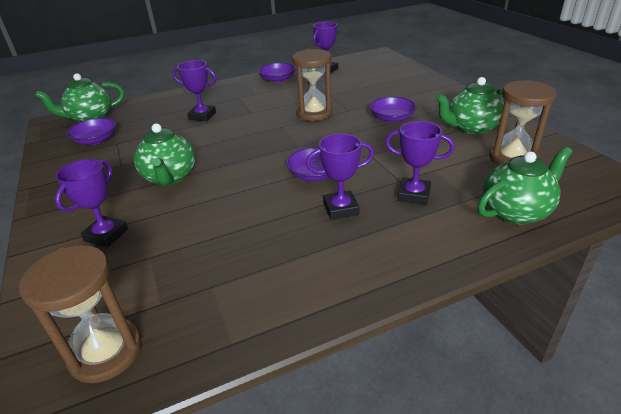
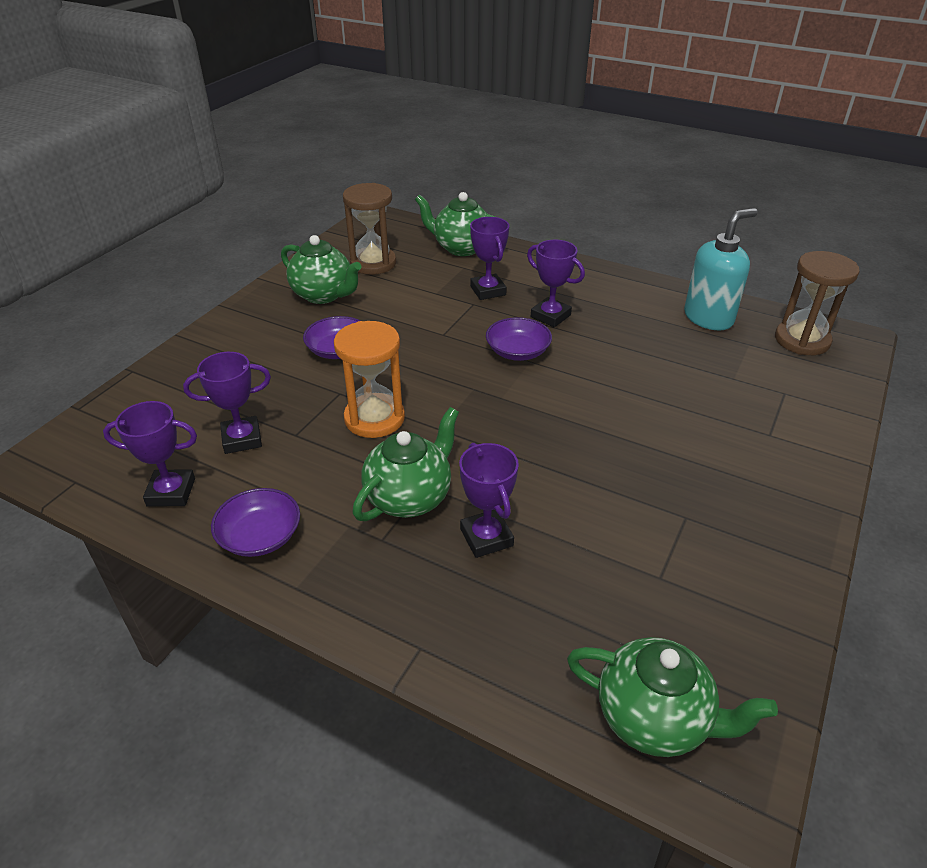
camera: 130 degrees left, 5 degrees up
(96, 140) = (685, 617): purple bowl -> none
(106, 235) = (759, 423): purple trophy -> purple trophy (242, 439)
(170, 177) = (646, 448): green teapot -> green teapot (409, 497)
(223, 306) = (708, 318): none -> turquoise soap dispenser
(314, 113) = (374, 418): brown hourglass -> orange hourglass

